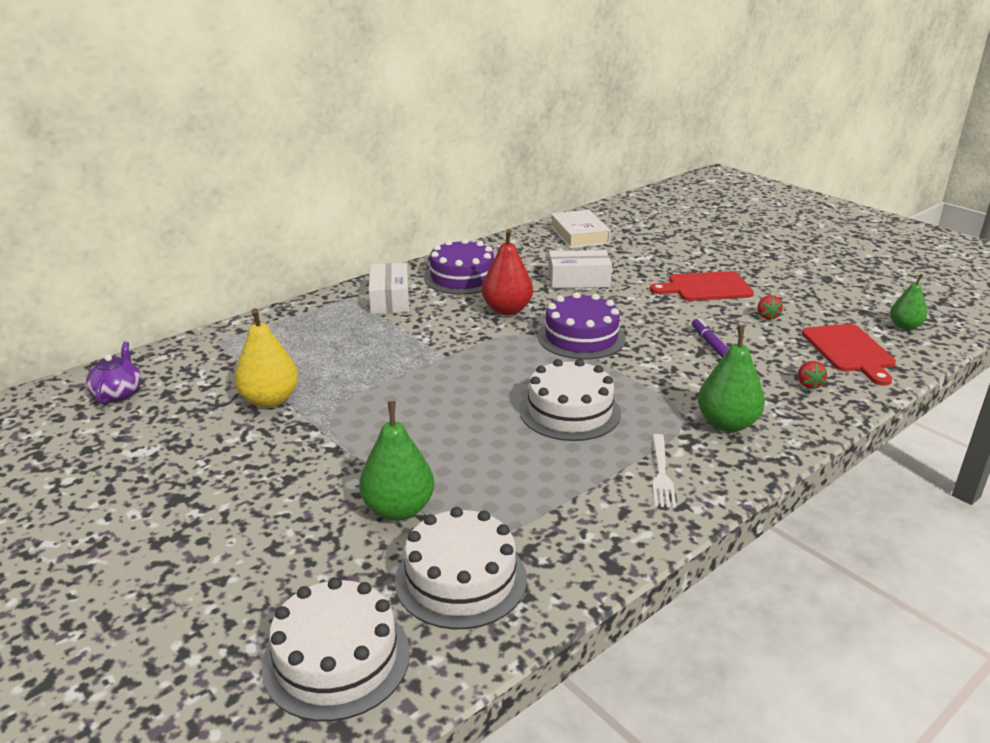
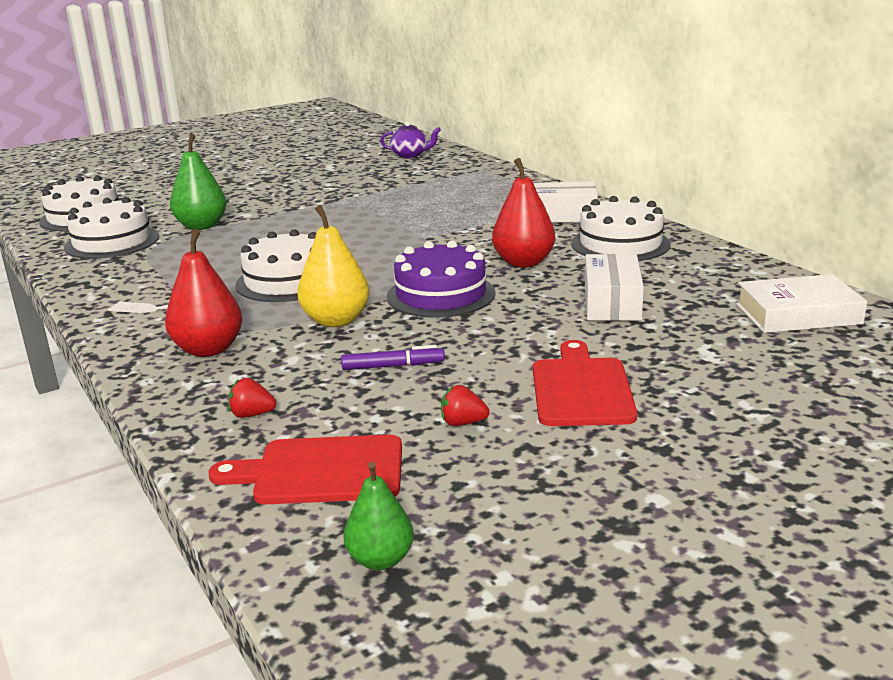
camera: 100 degrees right, 5 degrees down
(270, 400) = (376, 189): yellow pear -> yellow pear (336, 320)
(462, 277) = (620, 244): purple cake -> white cake
(727, 424) = (208, 349): green pear -> red pear

